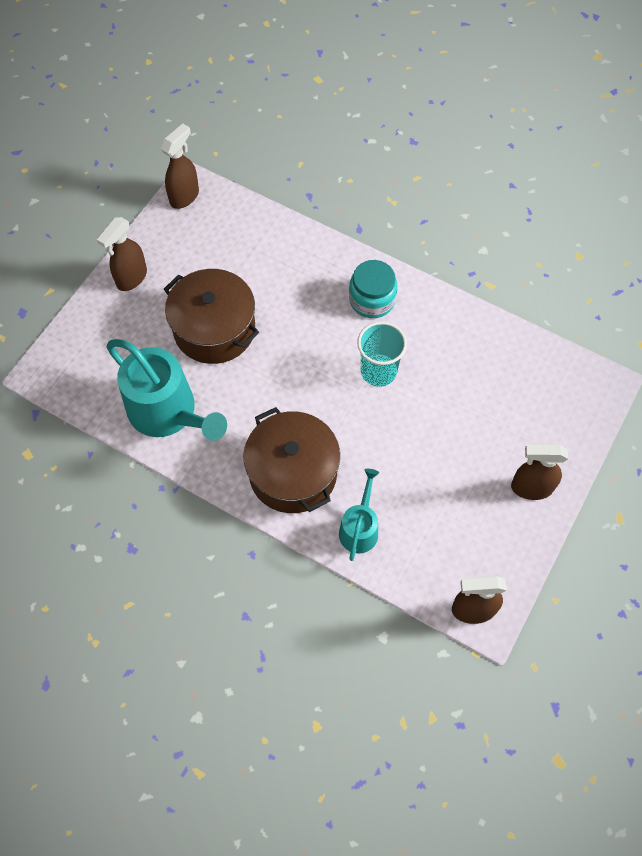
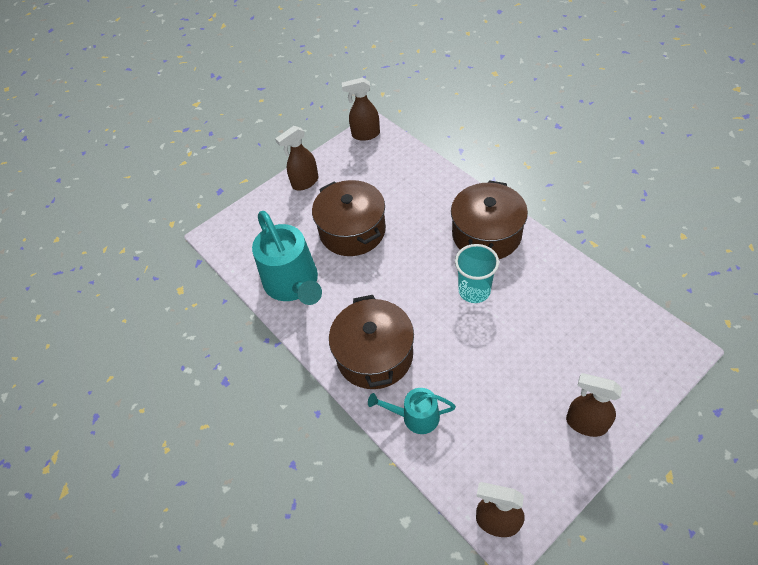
camera: 25 degrees right, 10 degrees down
(184, 196) = (365, 134): brown spray bottle -> brown spray bottle turned 150 degrees counterclockwise
(359, 528) = (415, 416): turquoise watering can -> turquoise watering can turned 120 degrees counterclockwise
(372, 300) = (486, 234): turquoise jar -> brown pot

